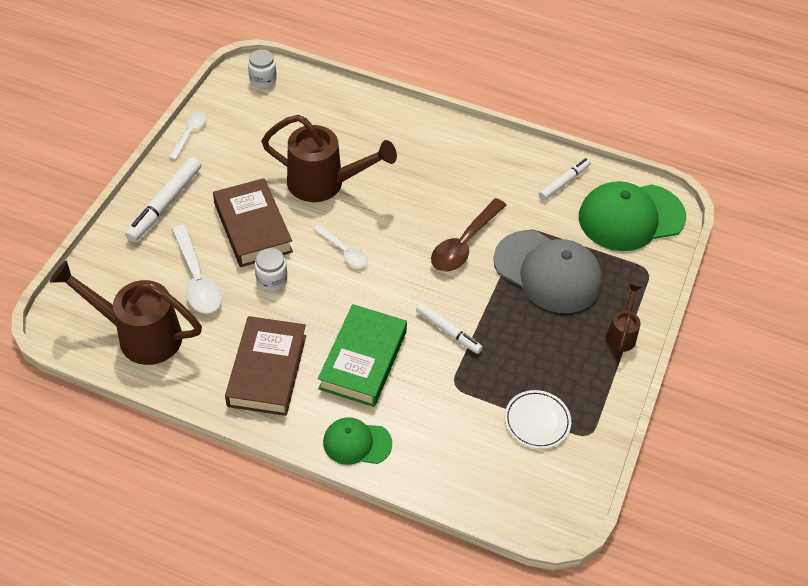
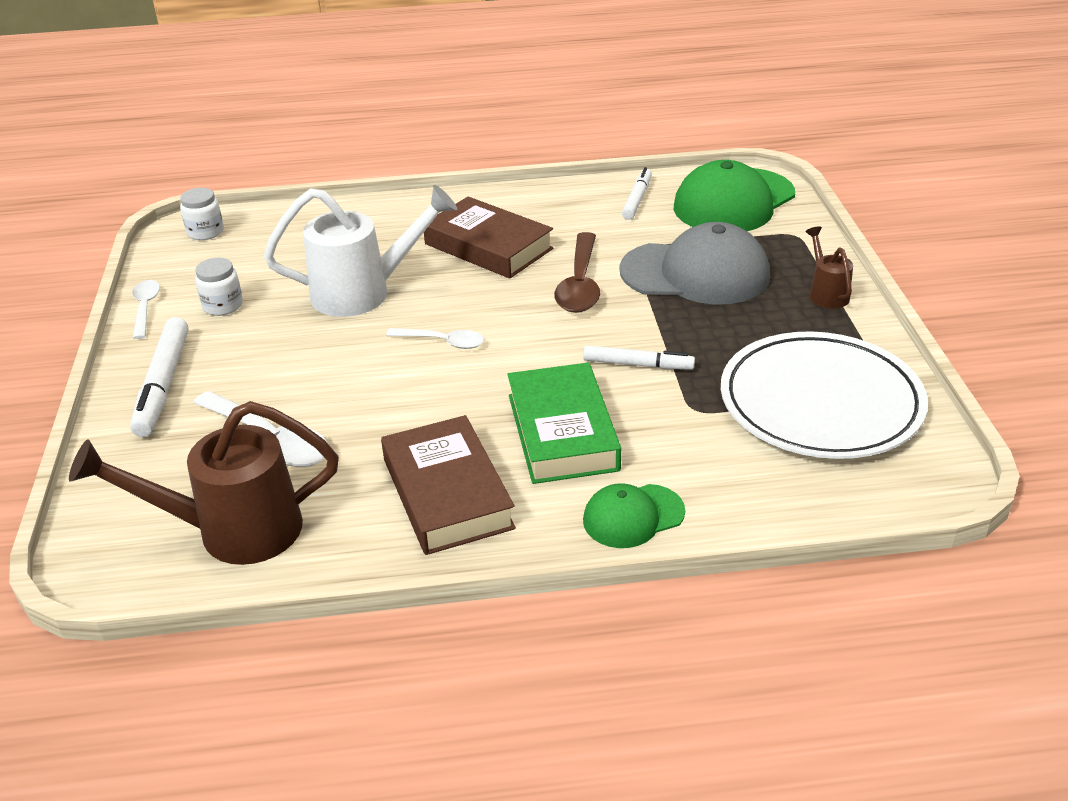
camera: 25 degrees left, 15 degrees down
(252, 228) = (305, 363): brown book -> brown book (488, 246)
(272, 280) = (374, 402): white jar -> white jar (223, 305)
(325, 184) = (364, 292): brown watering can -> white watering can
(537, 421) = (820, 402): white plate -> white plate, size x2.16

